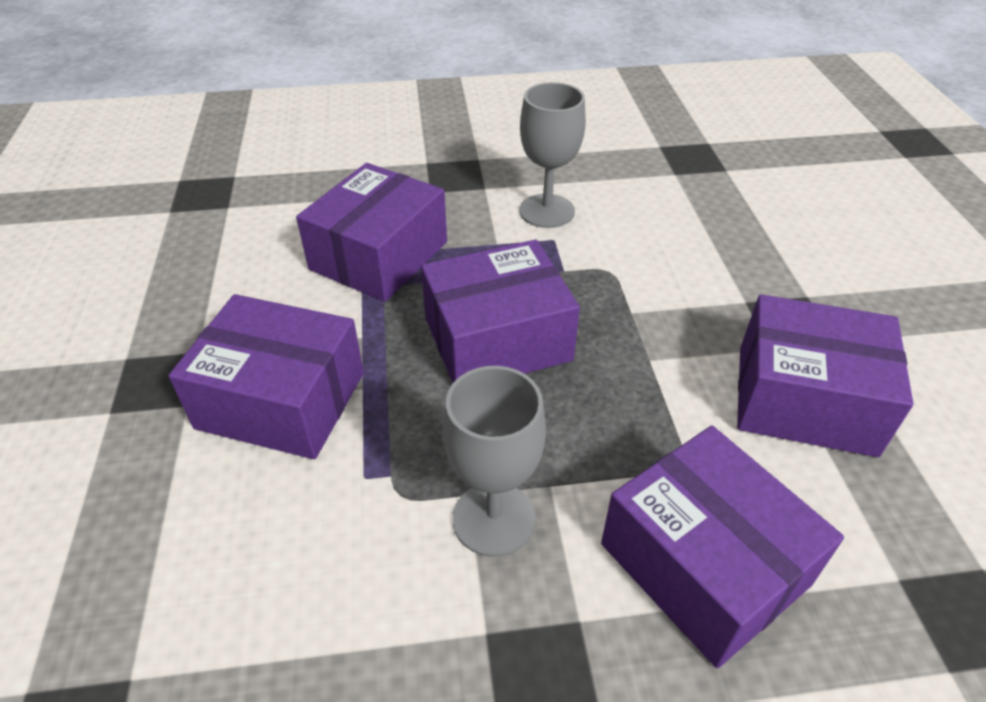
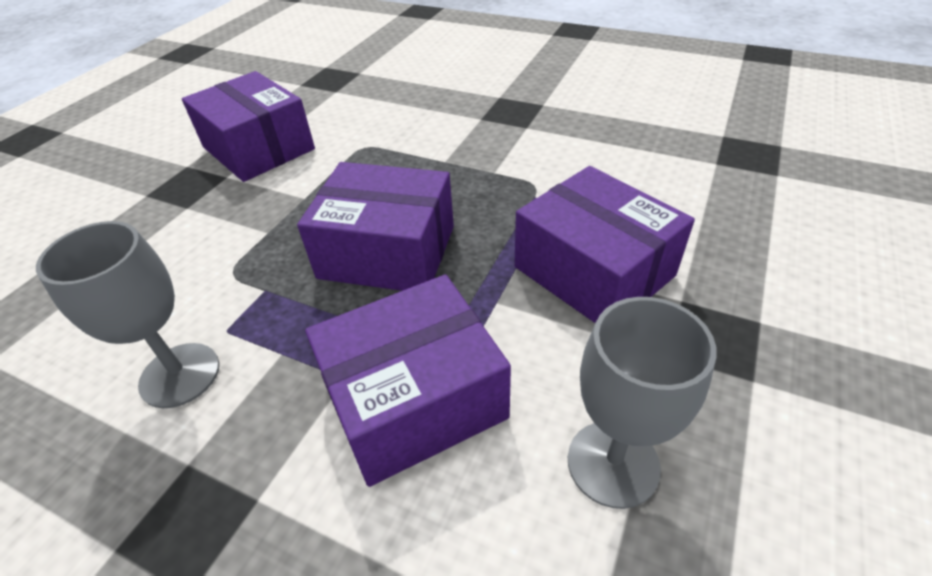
camera: 145 degrees left, 0 degrees up
(494, 518) = (488, 159): grey goblet -> grey goblet (613, 463)
(704, 564) = (406, 116): purple box -> none

